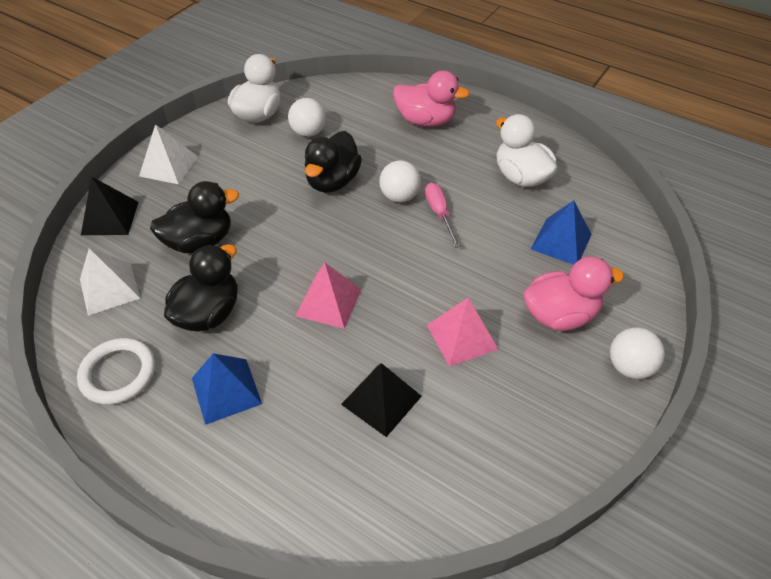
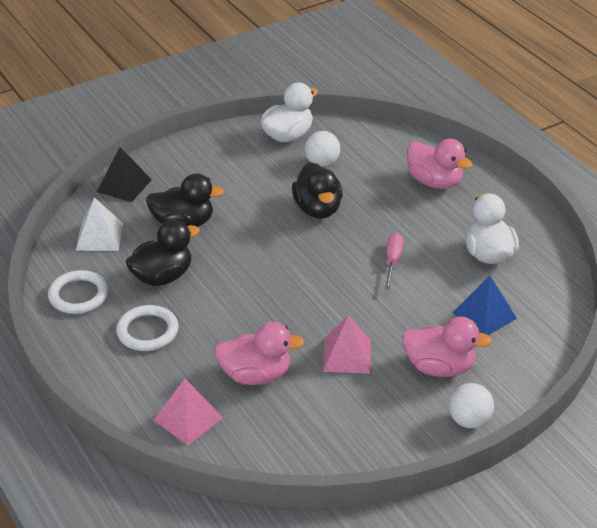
camera: 25 degrees right, 10 degrees down
(168, 166) = (189, 158): white pyramid -> none
(226, 390) = (147, 331): blue pyramid -> white ring
(328, 302) = (257, 298): pink pyramid -> pink pyramid (188, 419)
(332, 181) = (318, 209): black duck -> black duck turned 60 degrees counterclockwise
(381, 400) = (256, 375): black pyramid -> pink duck
(399, 196) = (367, 238): white ball -> none

